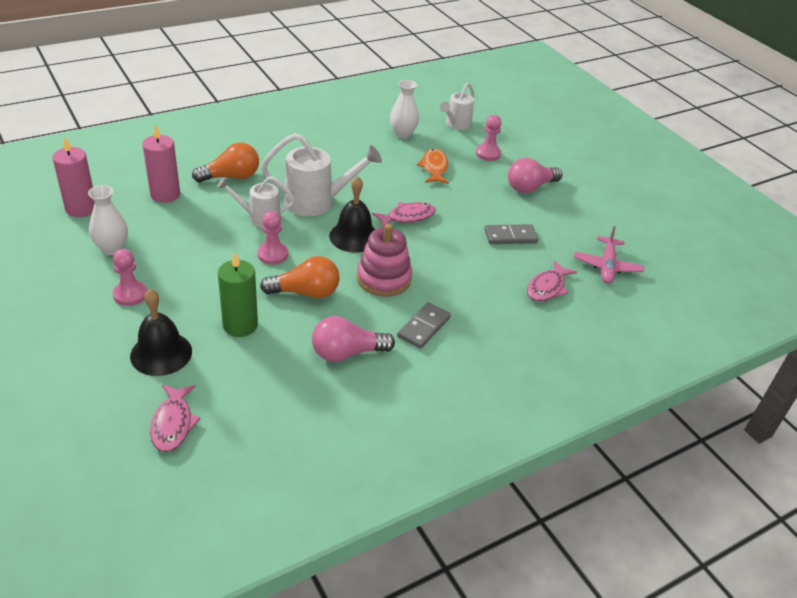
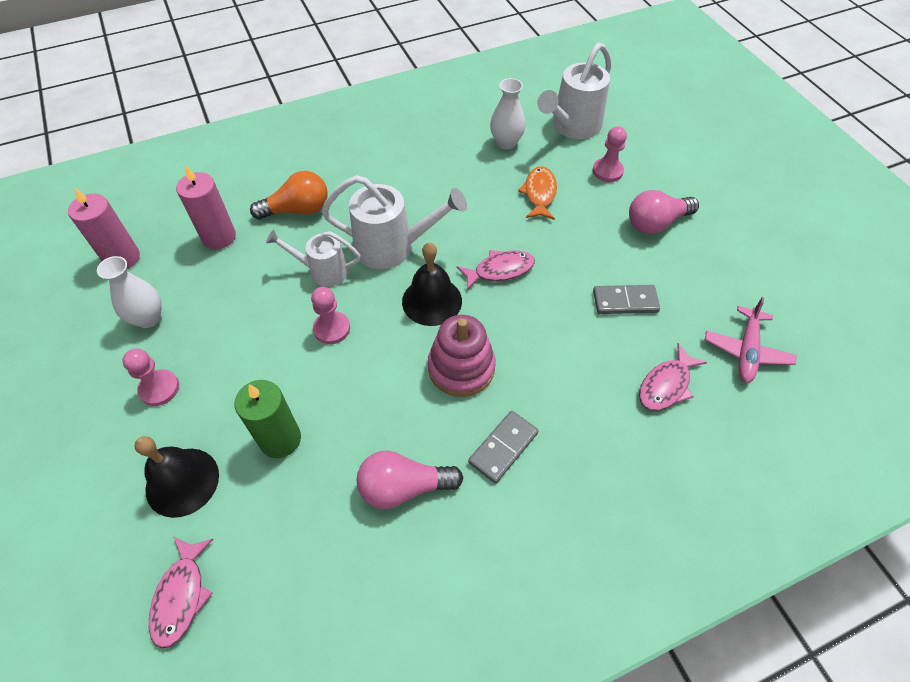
camera: 10 degrees right, 15 degrees up
(306, 292) = (364, 389): orange light bulb -> none
(456, 124) = (572, 127): white watering can -> white watering can, size x1.59

